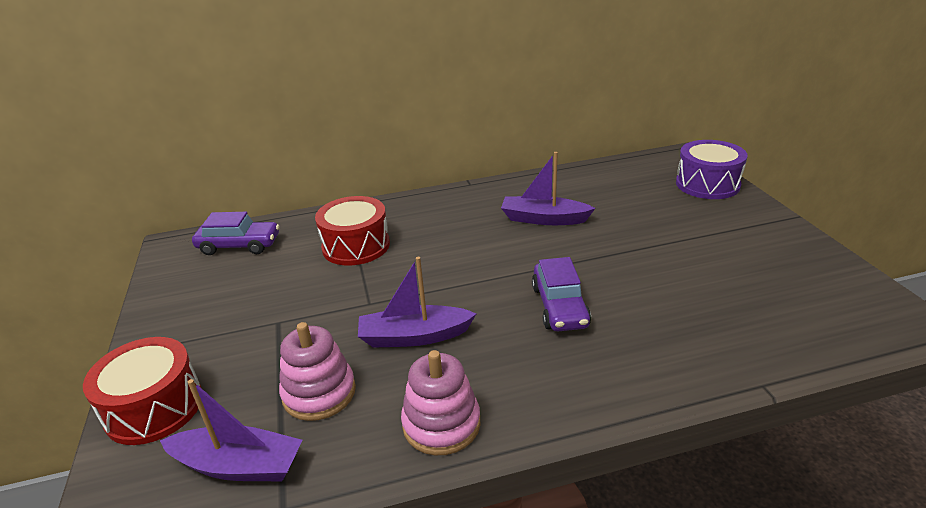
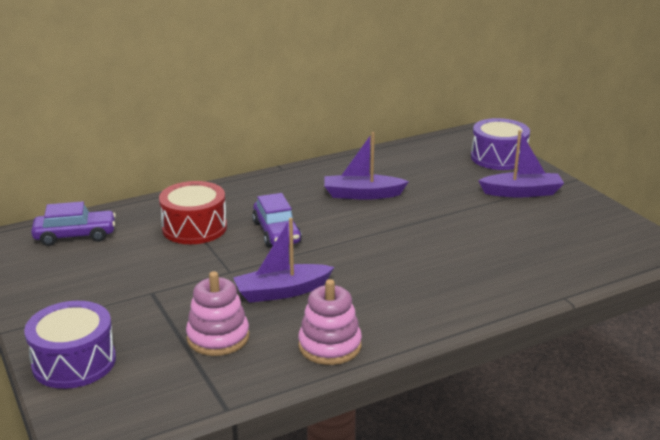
camera: 15 degrees left, 5 degrees down
(154, 407) = (74, 362): red drum -> purple drum
(239, 466) = (175, 389): purple boat -> purple boat (522, 192)
(559, 306) = (397, 260): purple car -> purple car (276, 232)

